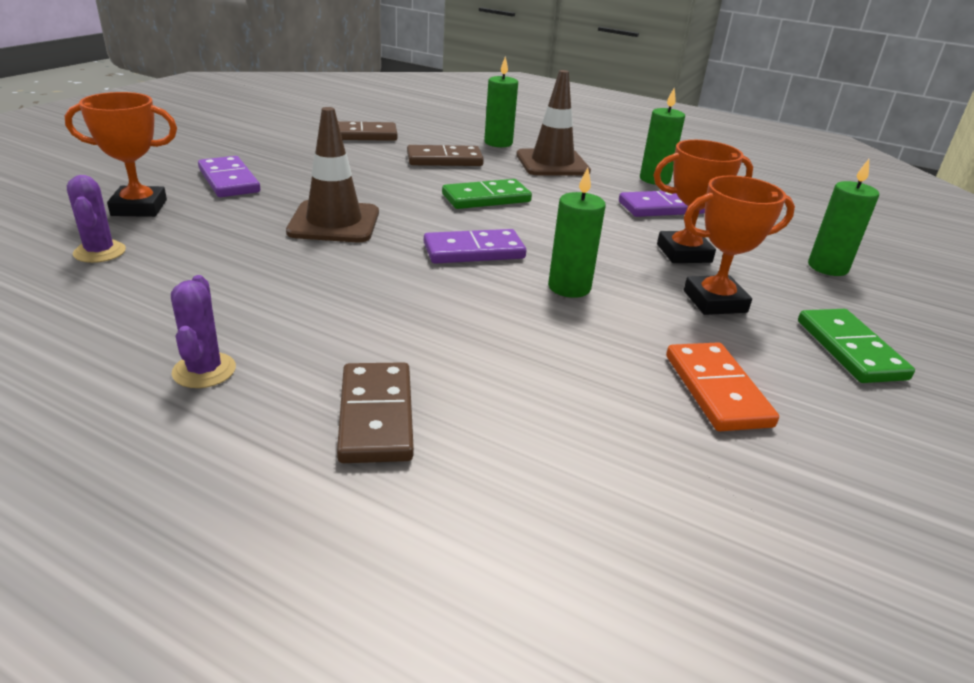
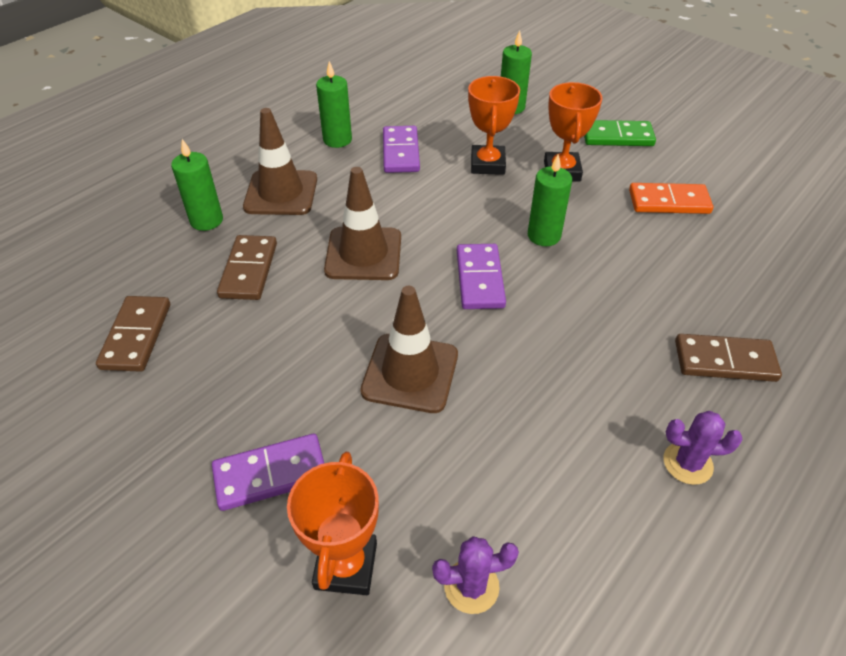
camera: 75 degrees left, 15 degrees up
(486, 198) = (363, 254): green domino -> brown traffic cone

